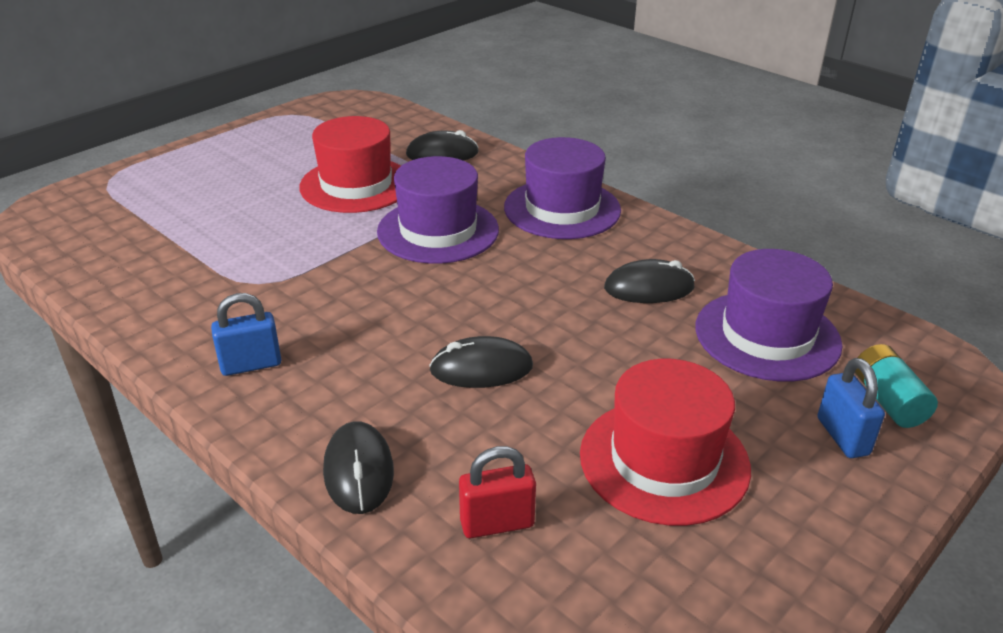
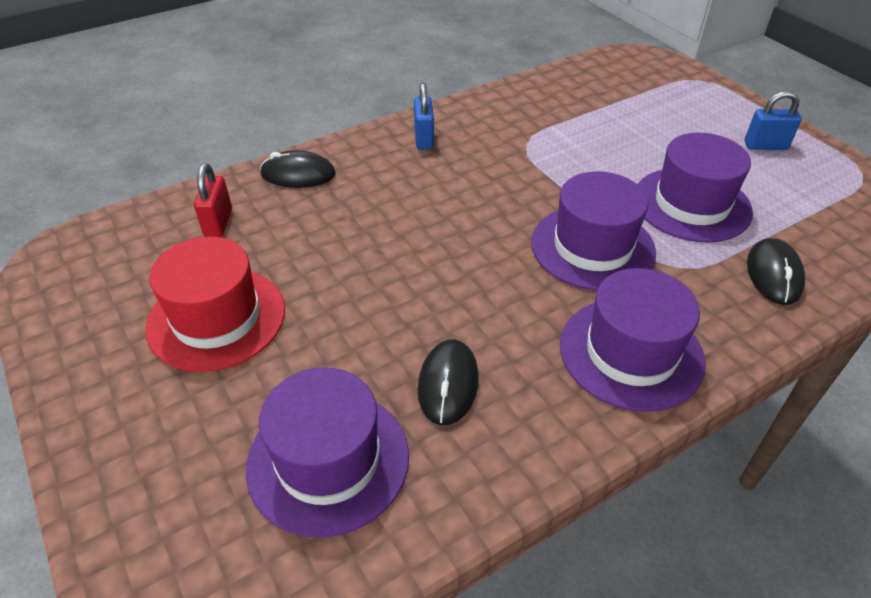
camera: 105 degrees right, 10 degrees up
(356, 185) = (691, 204): red hat -> purple hat
(481, 368) = (371, 241): black mouse -> none
(842, 436) = (163, 454): blue padlock -> blue padlock (765, 146)
(887, 400) = (180, 525): turquoise battery -> none

